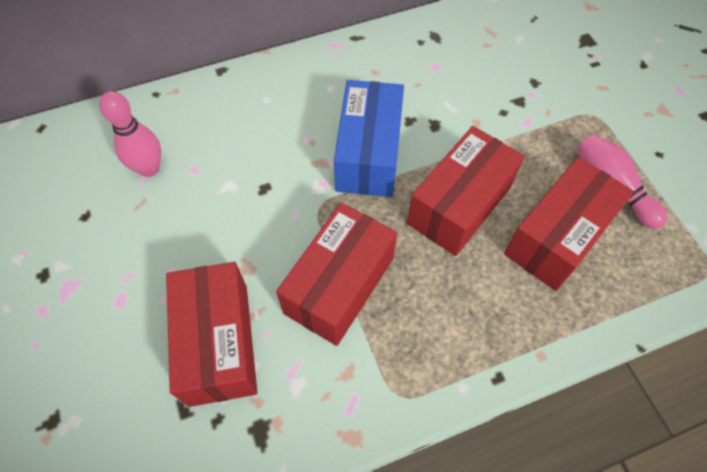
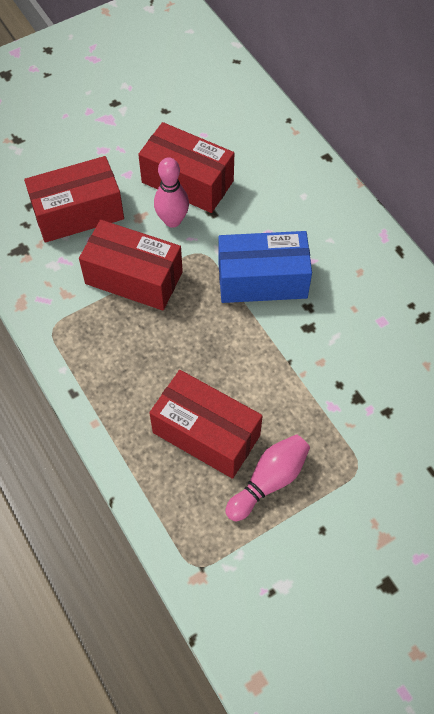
camera: 80 degrees right, 0 degrees up
(149, 168) = (214, 136): pink bowling pin -> pink bowling pin (172, 220)
(459, 205) = (224, 354): red box -> red box (187, 181)

